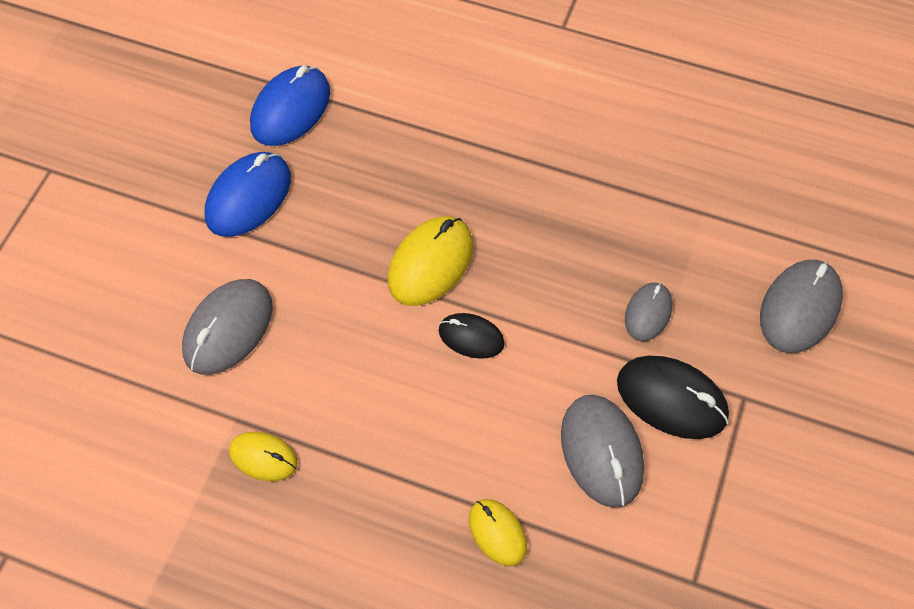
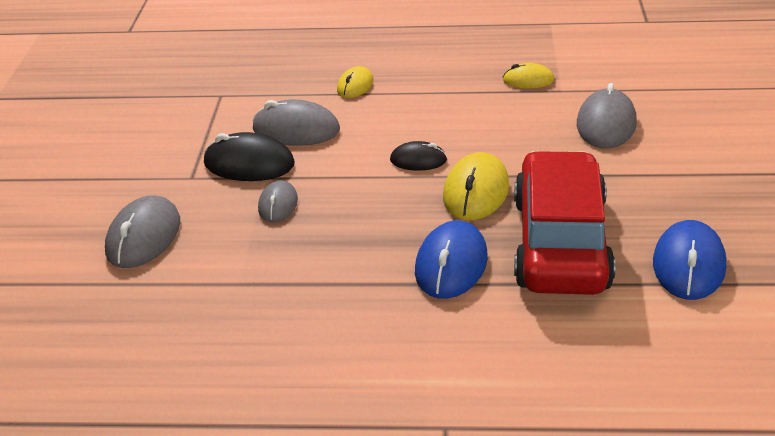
camera: 165 degrees right, 25 degrees down
(248, 197) = (664, 195): blue mouse -> blue mouse (451, 265)
(385, 168) = (560, 243): none -> red car
(497, 533) = (355, 86): yellow mouse -> yellow mouse turned 75 degrees clockwise
(601, 452) = (296, 130): grey mouse -> grey mouse turned 45 degrees counterclockwise

